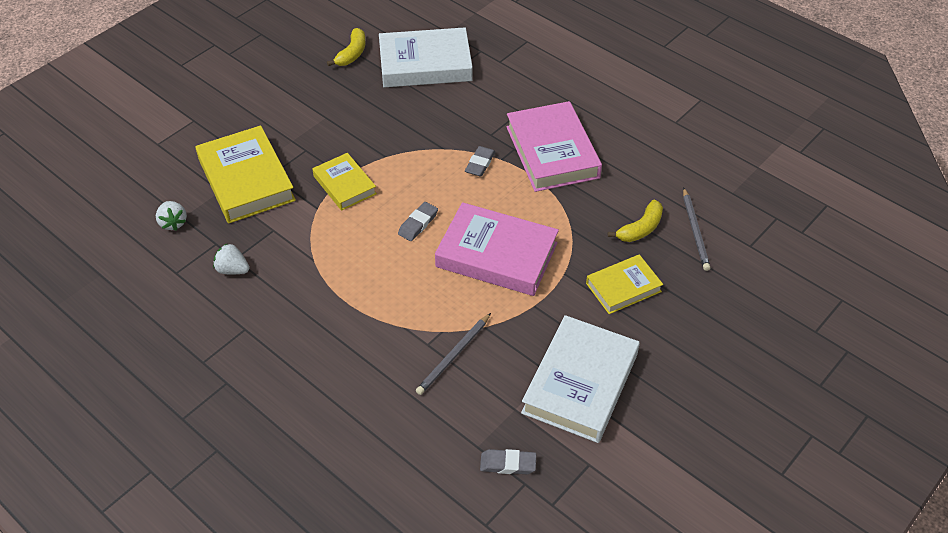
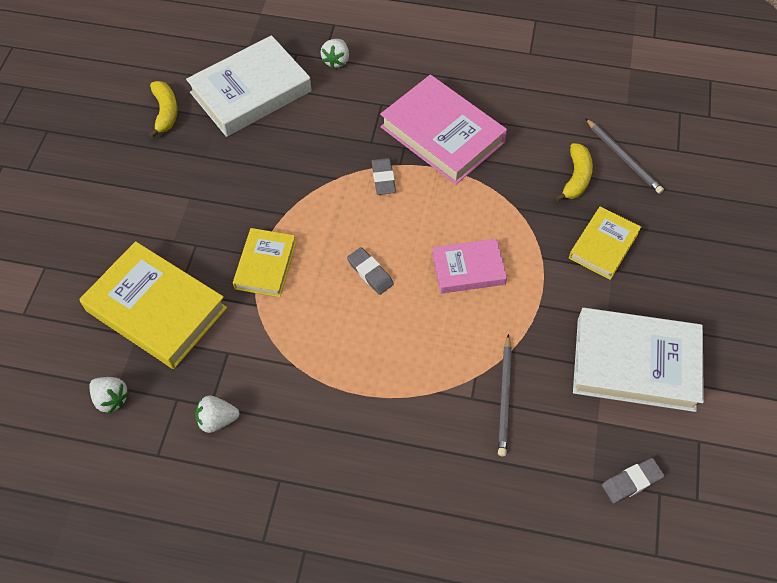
camera: 30 degrees left, 10 degrees up
(344, 185) = (265, 265): yellow book -> yellow book turned 75 degrees clockwise
(418, 224) = (370, 273): grey eraser -> grey eraser turned 45 degrees counterclockwise
(496, 255) = (468, 269): pink book -> pink book, size x0.58
(508, 67) = (336, 61): none -> white strawberry
(580, 383) = (635, 363): white book -> white book turned 75 degrees counterclockwise

